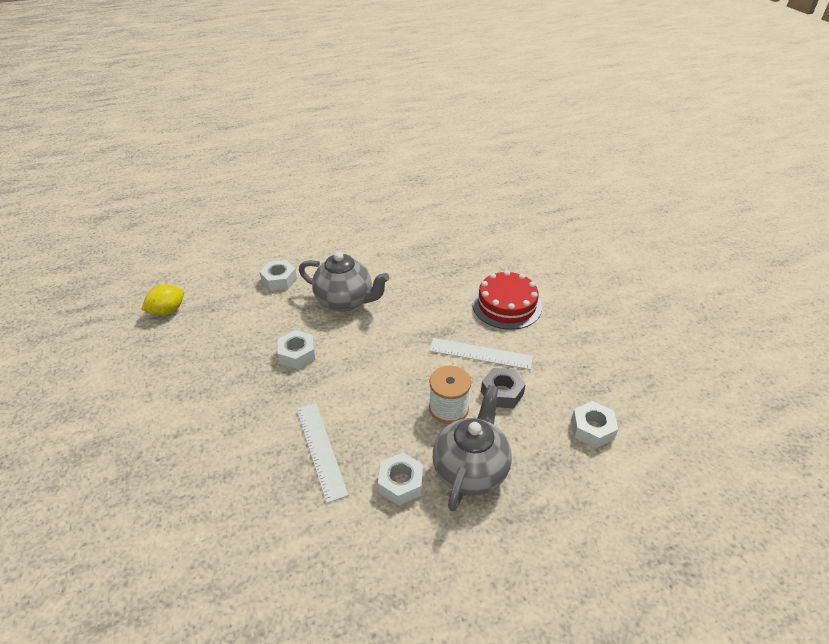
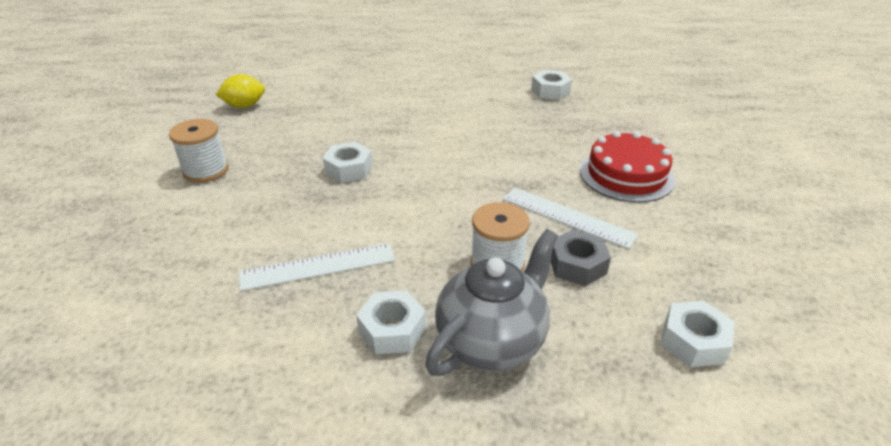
camera: 20 degrees right, 5 degrees down
(175, 388) = (206, 171): none -> white spool
(279, 280) = (370, 102): white nut -> white nut (550, 91)
(321, 450) = (318, 266): white ruler -> white ruler turned 75 degrees clockwise
(345, 301) = (430, 132): grey teapot -> none

